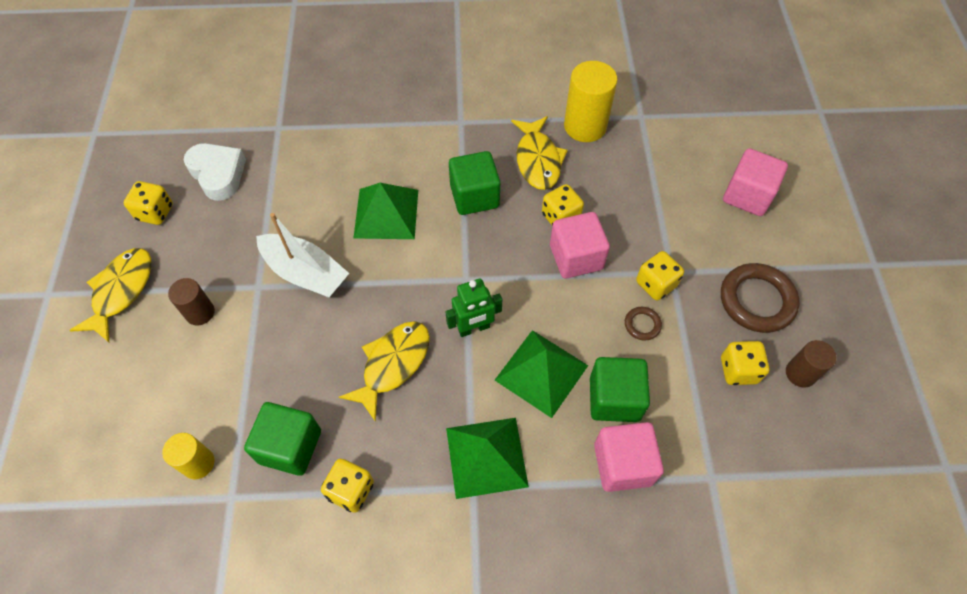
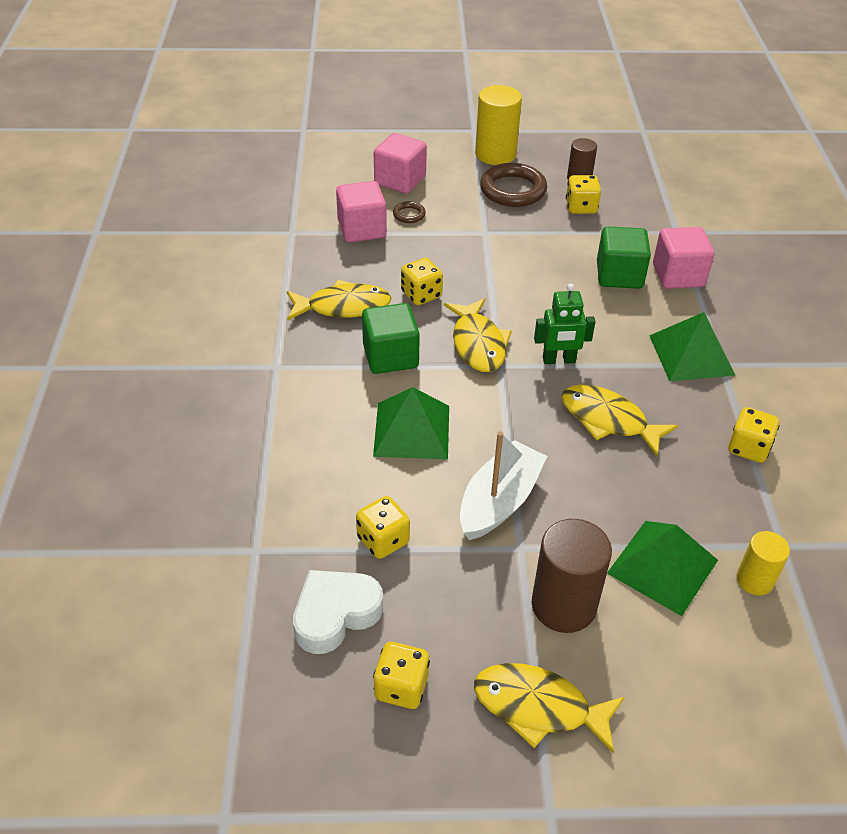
camera: 90 degrees left, 15 degrees down
(200, 312) = (563, 605): brown cylinder -> brown cylinder, size x1.71
(290, 446) = (716, 499): green cube -> none
(474, 328) = (559, 360): green robot -> green robot turned 105 degrees clockwise
(494, 262) = (478, 344): none -> yellow fish
(541, 372) = (601, 317): green pyramid -> green pyramid (662, 566)
(576, 257) = (471, 288): pink cube -> pink cube (362, 229)
(585, 126) = (299, 270): yellow cylinder -> yellow cylinder (495, 154)
(642, 325) = (543, 253): brown ring -> brown ring (409, 214)
(656, 284) = (499, 242): yellow dice -> yellow dice (383, 540)

